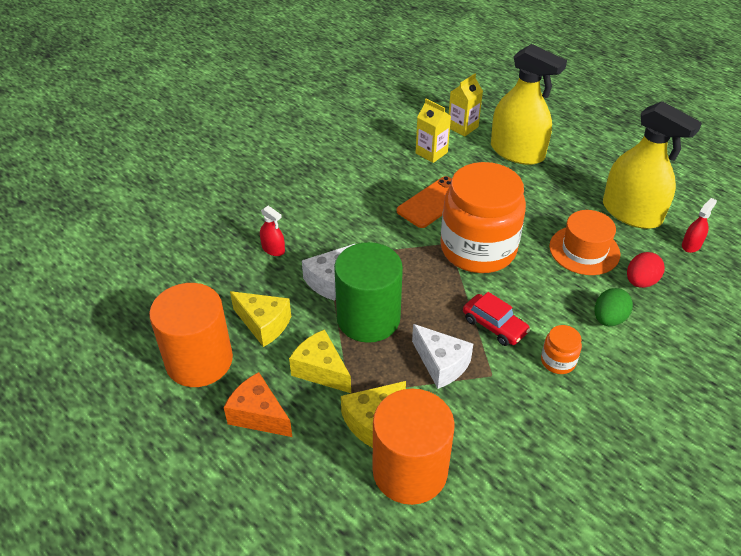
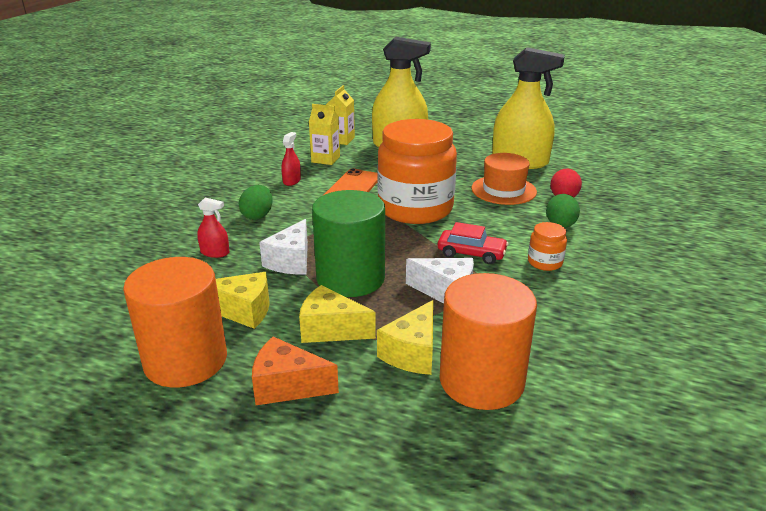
camera: 25 degrees left, 15 degrees down
(330, 214) = (257, 216): none -> green egg
(691, 245) = (580, 170): red spray bottle -> red spray bottle (291, 181)

